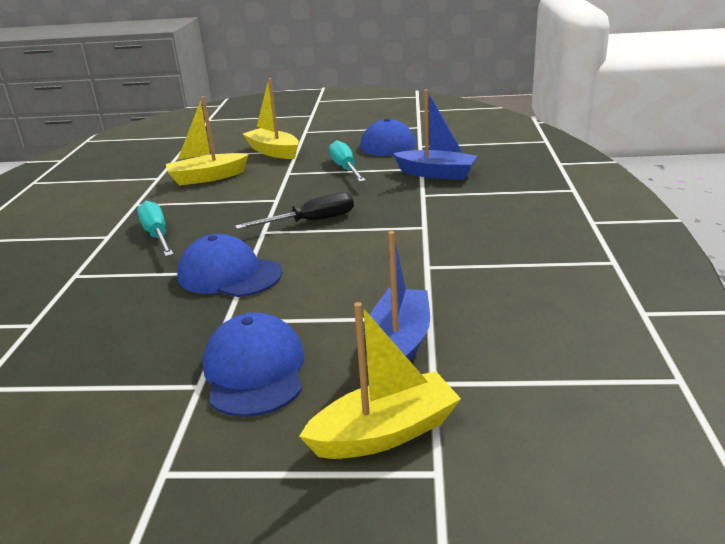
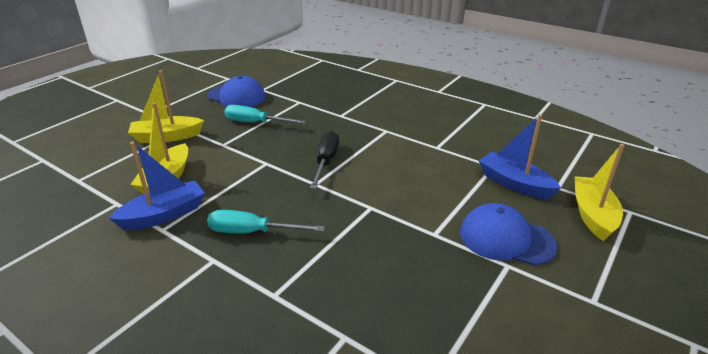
camera: 60 degrees left, 5 degrees up
(229, 274) = (368, 215): blue cap -> none
(436, 174) = (316, 101): blue boat -> blue boat (164, 215)

